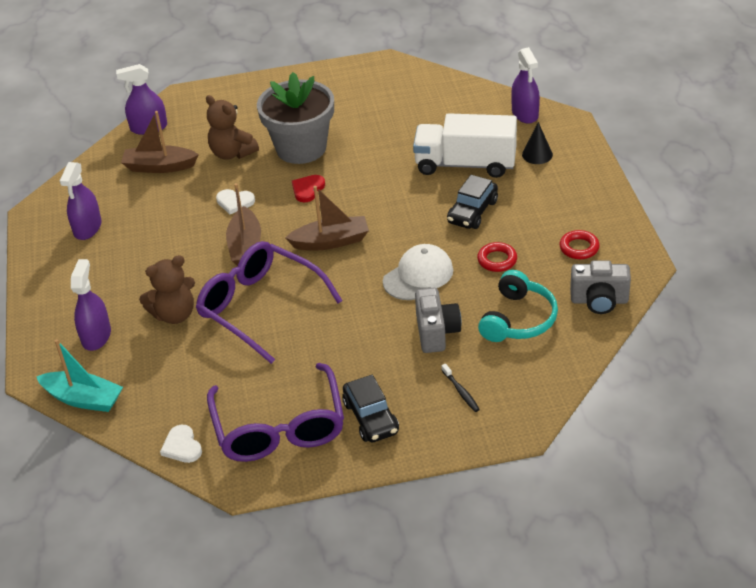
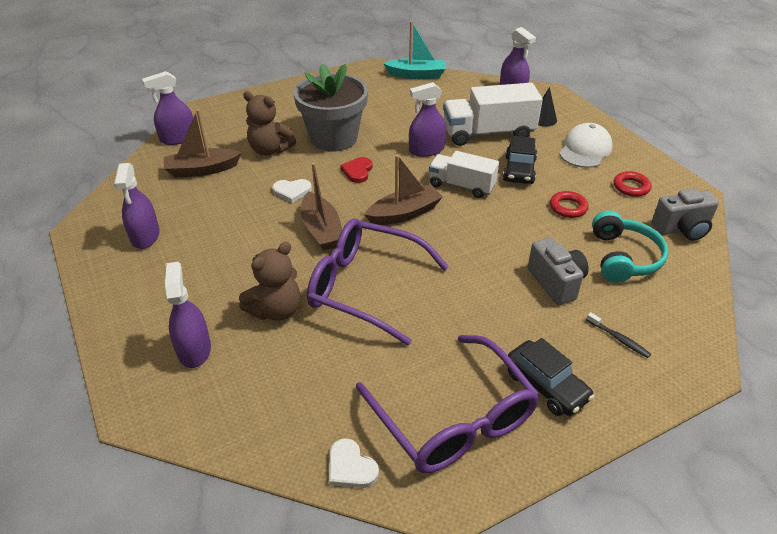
camera: 20 degrees left, 0 degrees up
(83, 399) = (204, 430): turquoise boat -> turquoise boat (416, 75)
(389, 175) = (426, 150): none -> purple spray bottle
(403, 220) = (461, 186): none -> white truck
(418, 276) = (505, 232): white cap -> white cap (585, 150)

